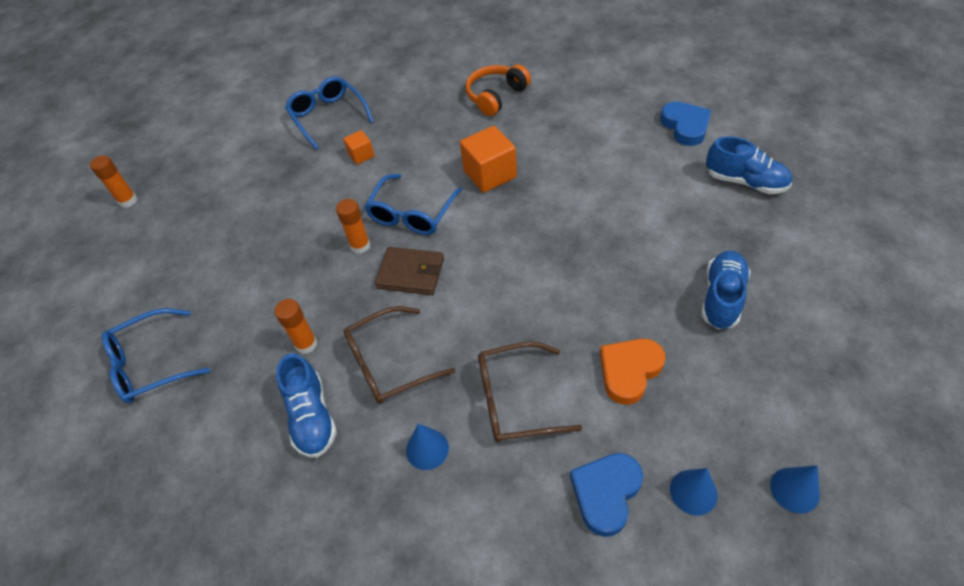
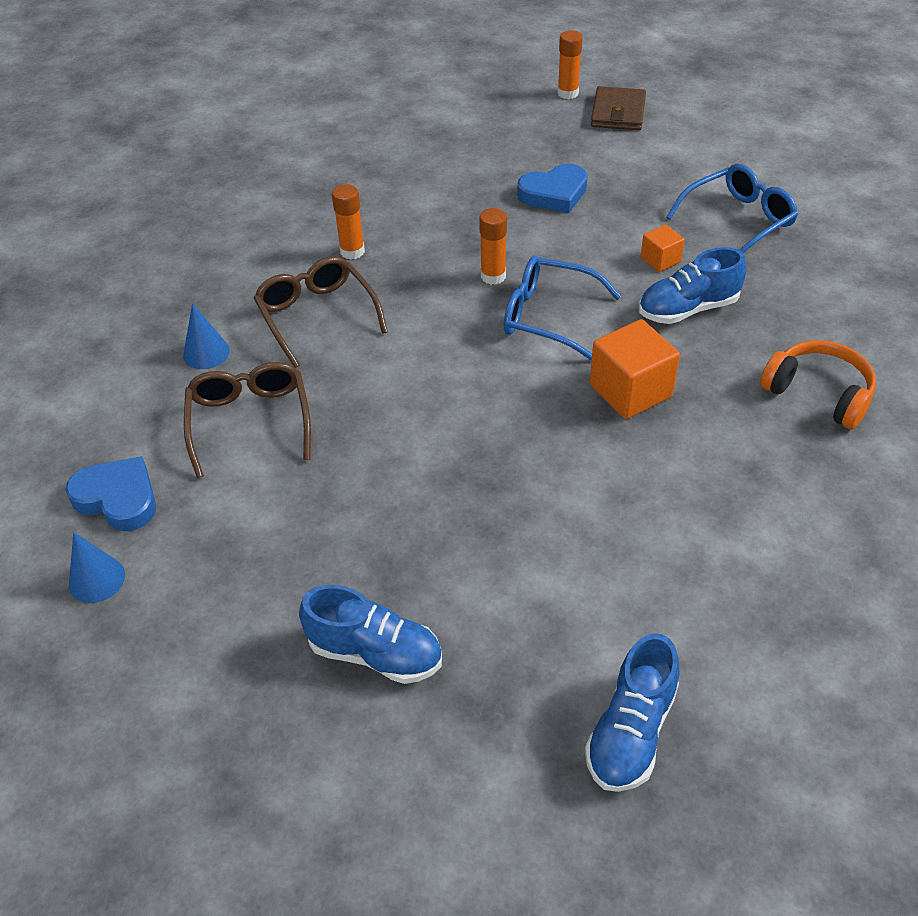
camera: 85 degrees right, 5 degrees down
(151, 364) = (344, 154): blue glasses -> none
(312, 417) = (262, 267): blue shoe -> blue shoe (688, 309)
(410, 273) = (446, 323): brown wallet -> brown wallet (618, 112)
(629, 371) = (269, 531): orange heart -> none
(685, 126) = (778, 657): blue heart -> blue heart (554, 193)
(794, 490) = (70, 685): blue cone -> none

